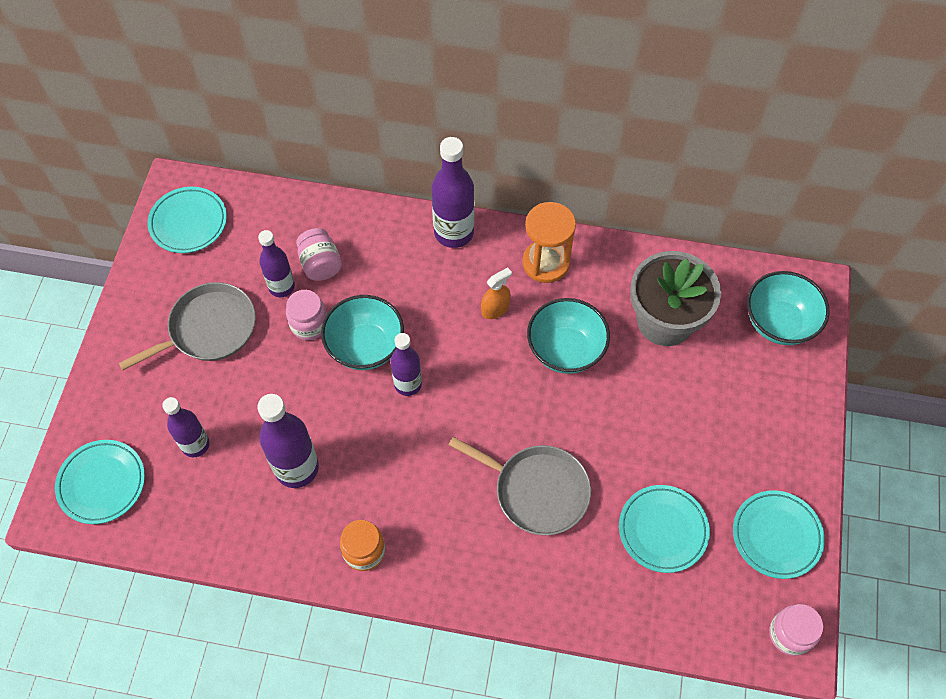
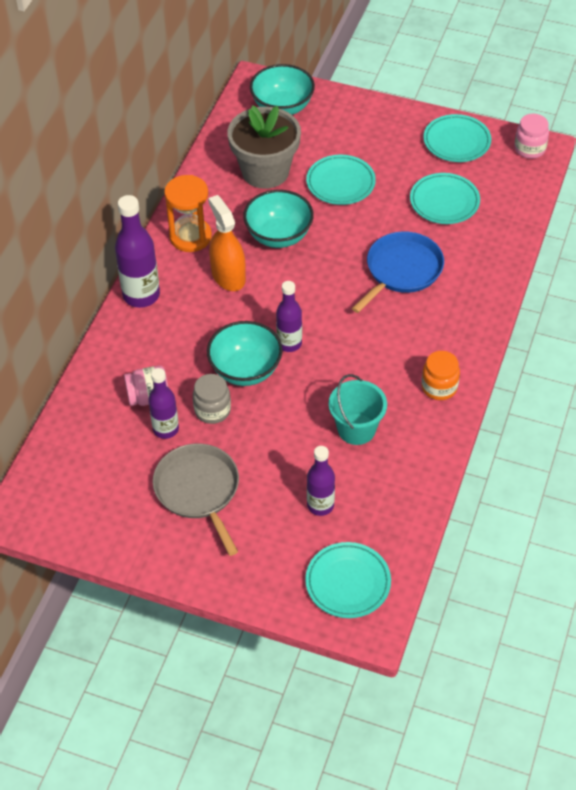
camera: 80 degrees left, 10 degrees down
(188, 223) = (68, 504): turquoise plate -> turquoise plate (340, 183)
(297, 468) = (356, 429): purple bottle -> turquoise bucket
(309, 324) = (212, 410): pink jar -> grey jar
(495, 309) = (228, 276): orange spray bottle -> orange spray bottle, size x1.68
(537, 491) = (401, 270): grey pan -> blue pan

